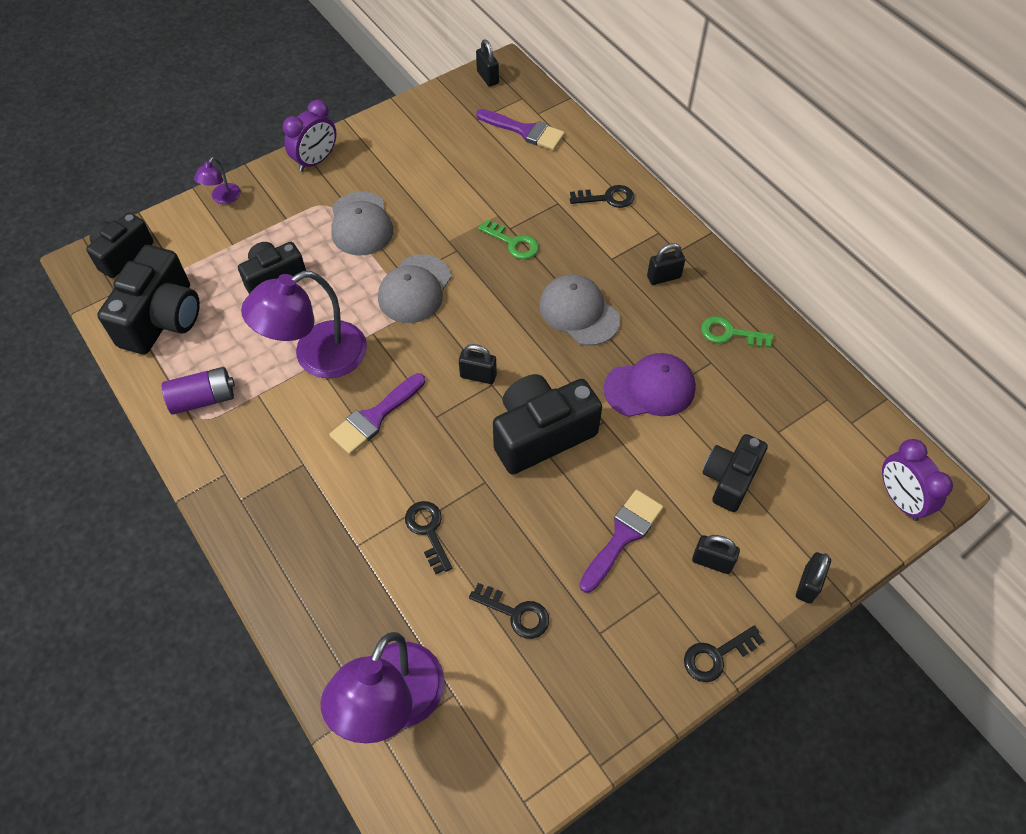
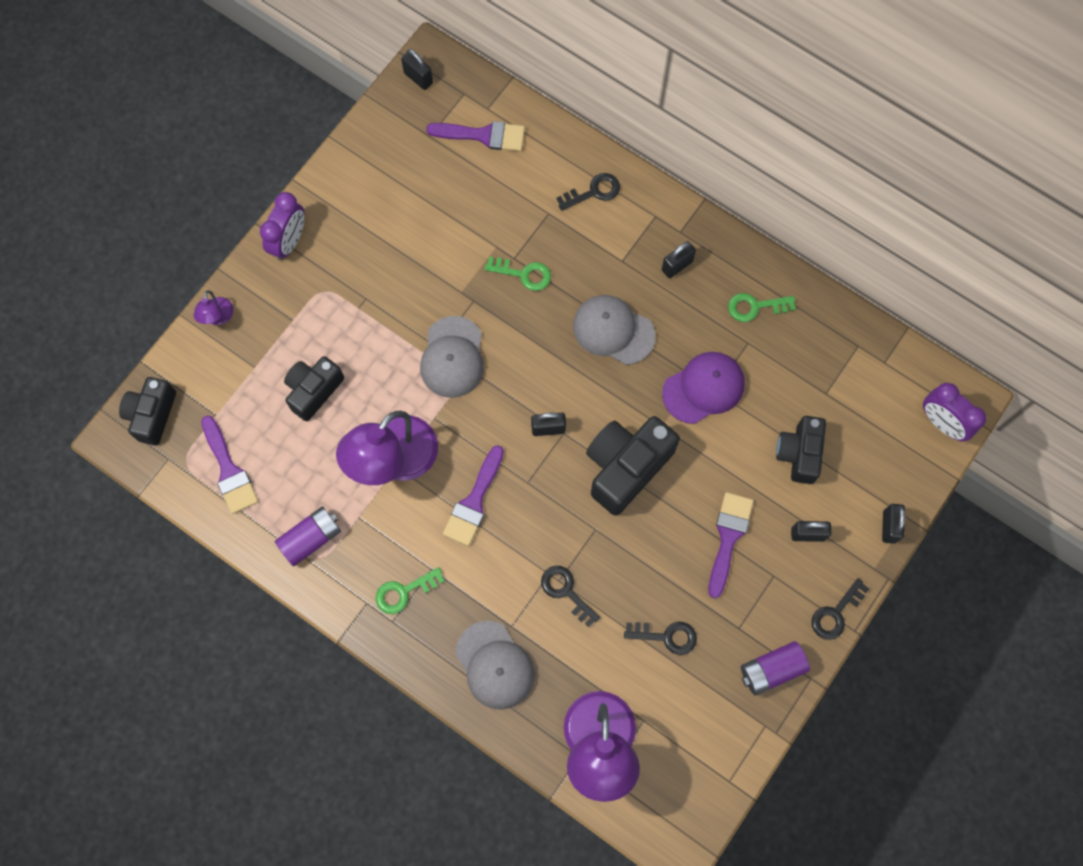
camera: 20 degrees left, 15 degrees up
(162, 318) = (229, 470): black camera -> purple brush
(265, 476) = (404, 592): none -> green key
(361, 224) = (369, 302): grey cap -> grey cap (495, 665)
(620, 691) = (771, 670): none -> purple battery

